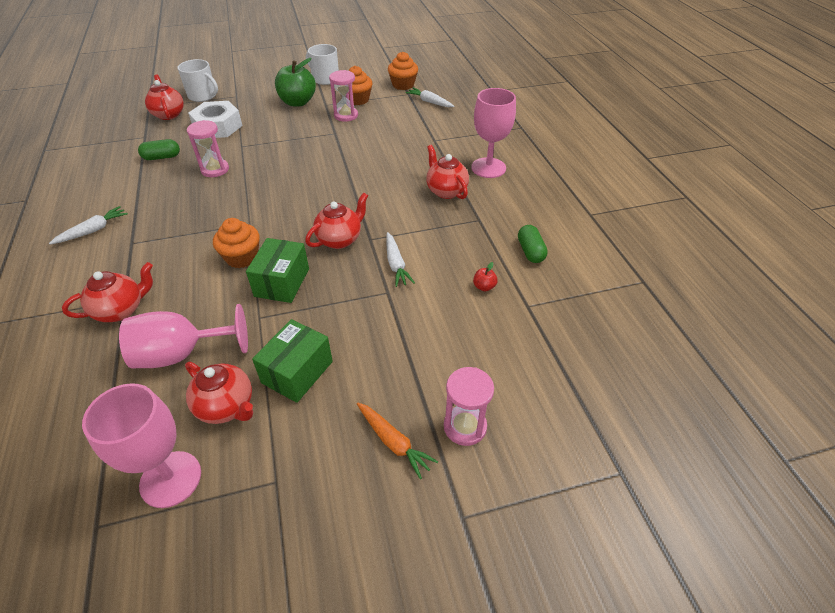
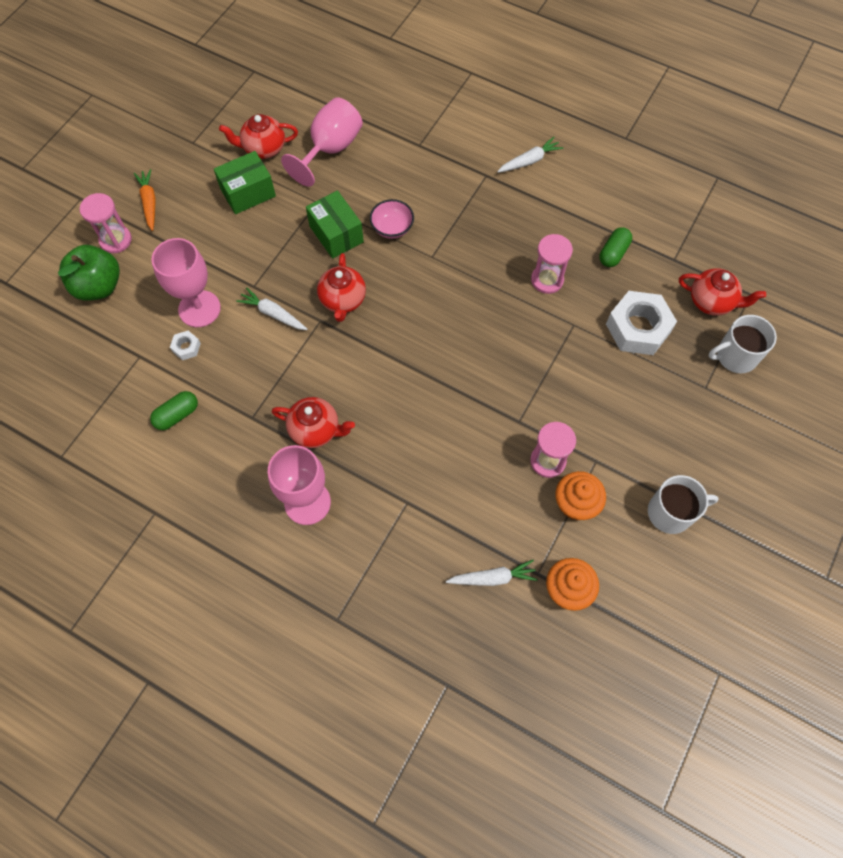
camera: 135 degrees right, 20 degrees up
(93, 230) = (529, 161): white carrot -> white carrot turned 120 degrees counterclockwise
(121, 310) = (409, 139): red teapot -> none
(170, 479) = (246, 106): pink goblet -> pink goblet (199, 309)
(242, 257) = (392, 228): orange cupcake -> pink bowl
(297, 372) = (248, 193): green box -> green box turned 75 degrees clockwise
(298, 102) = (629, 437): green apple -> green apple (98, 286)
(394, 442) = (149, 202): orange carrot -> orange carrot turned 75 degrees clockwise
(484, 287) = (186, 347): red apple -> white nut
(530, 251) = (177, 415): green capsule -> green capsule turned 75 degrees counterclockwise

